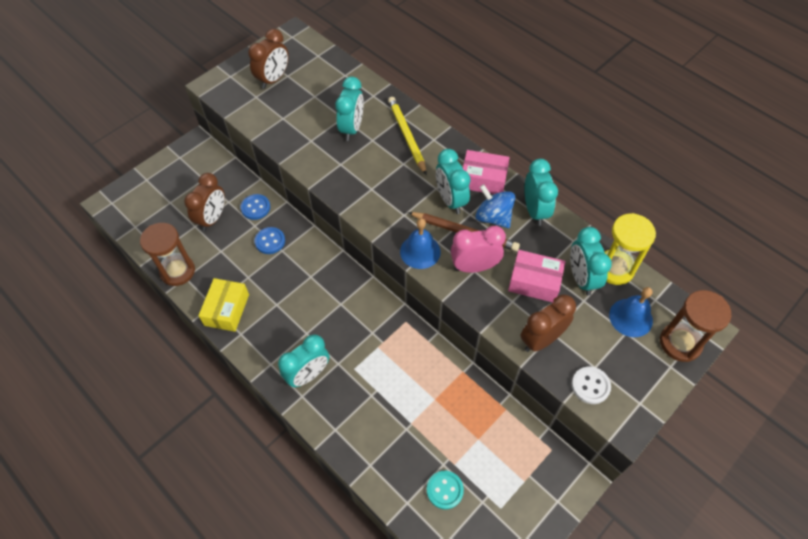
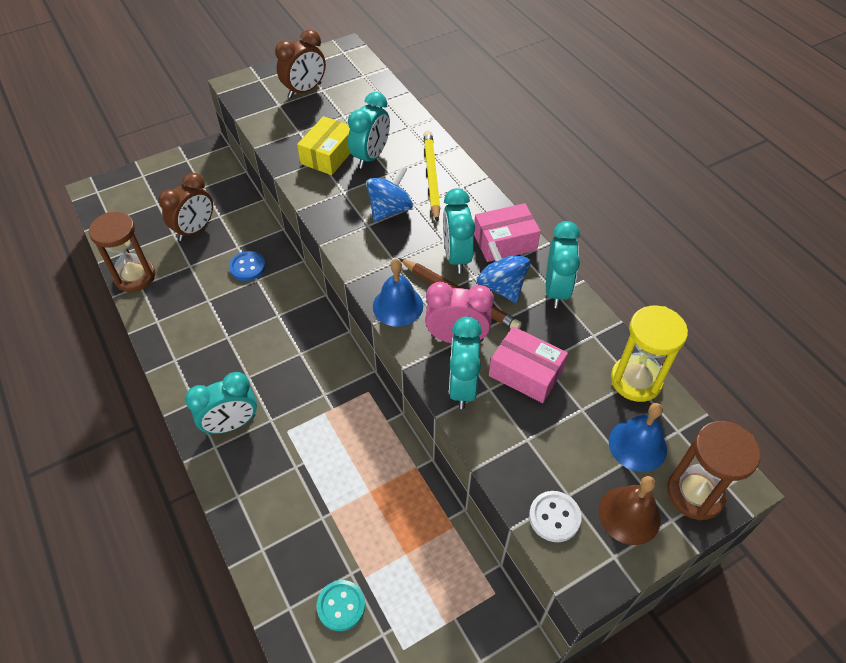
camera: 15 degrees right, 5 degrees down
(227, 310) = (170, 330): yellow box -> yellow box (328, 155)
(255, 207) = (246, 228): blue button -> none
(384, 172) = (390, 210): none -> blue spinning top
(483, 179) = (505, 242): pink box -> pink box turned 45 degrees counterclockwise
(541, 339) = (510, 443): brown clock -> none
(581, 278) = (588, 382): turquoise clock -> turquoise clock (462, 386)
(641, 370) = (629, 515): none -> brown bell

